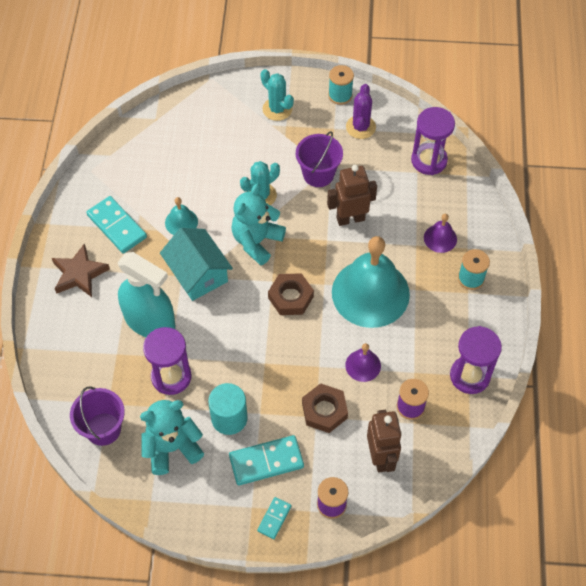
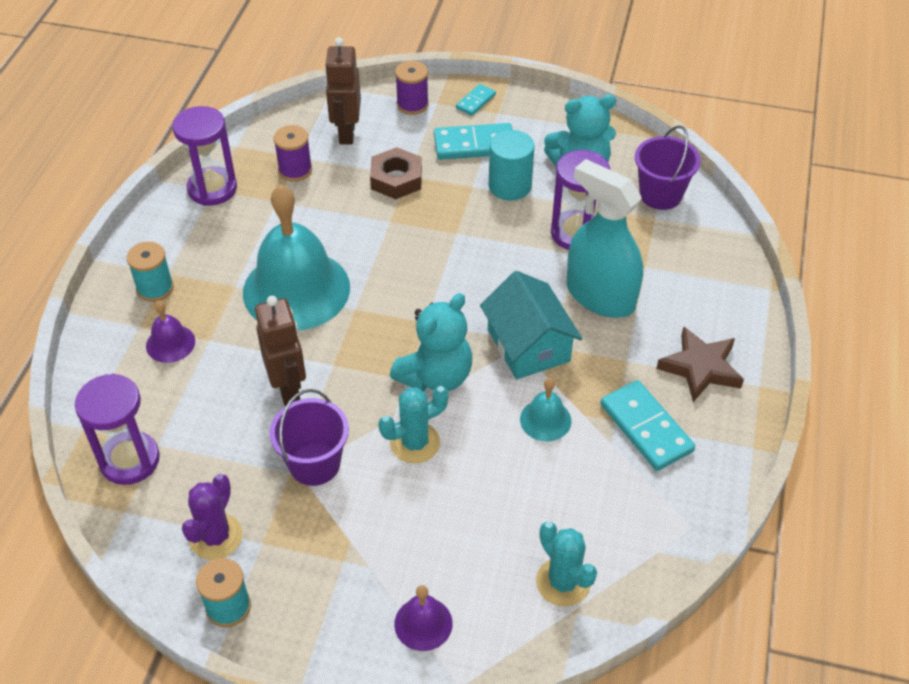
camera: 170 degrees left, 10 degrees down
(277, 109) = (350, 596): turquoise cactus -> turquoise cactus (563, 582)
(291, 297) = (405, 299): brown nut -> none
(350, 219) = (288, 388): brown robot -> brown robot turned 105 degrees counterclockwise
(363, 365) = (335, 215): purple bell -> purple bell (423, 623)

